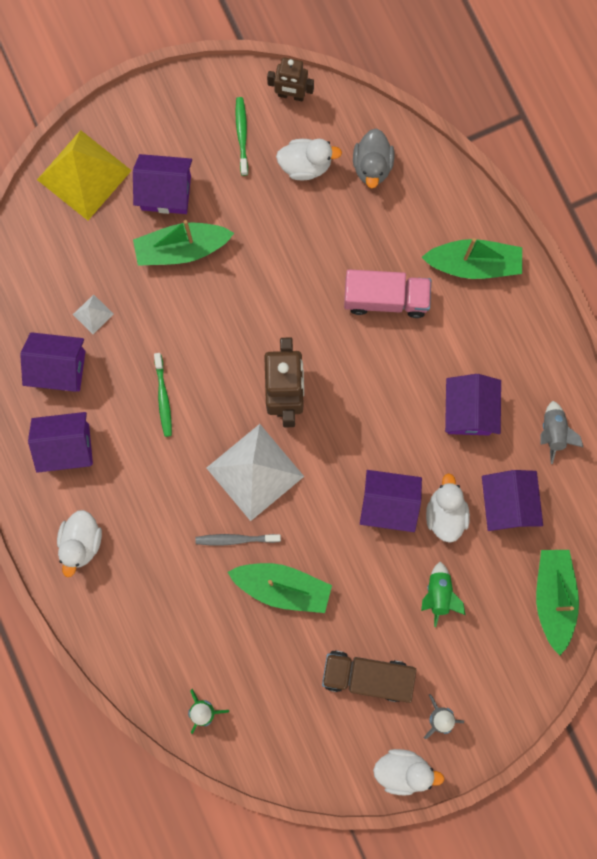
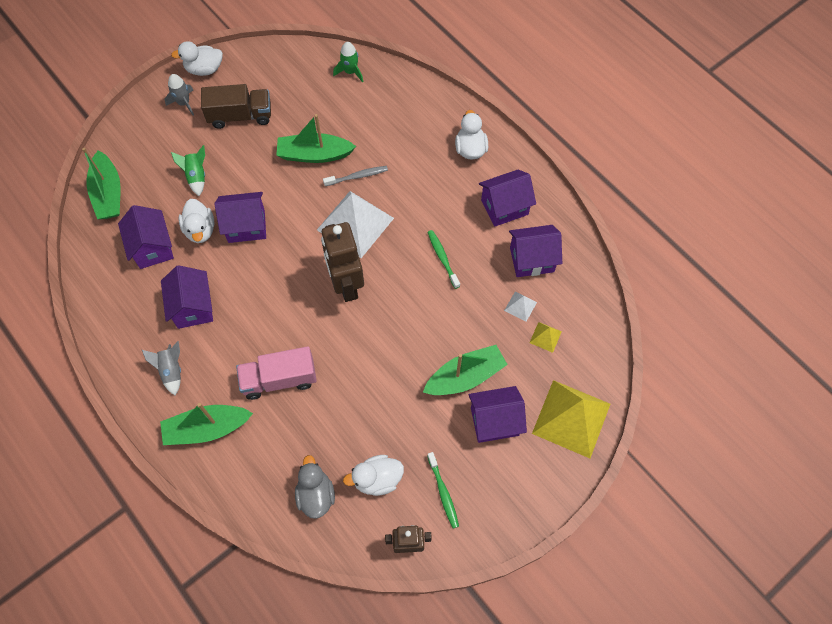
camera: 165 degrees right, 15 degrees down
(78, 271) = (545, 337): none -> yellow pyramid
(553, 432) = (120, 308): grey rocket -> grey rocket (171, 370)

